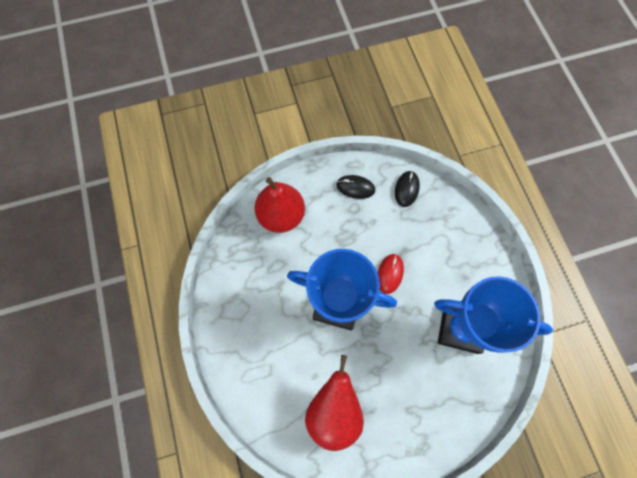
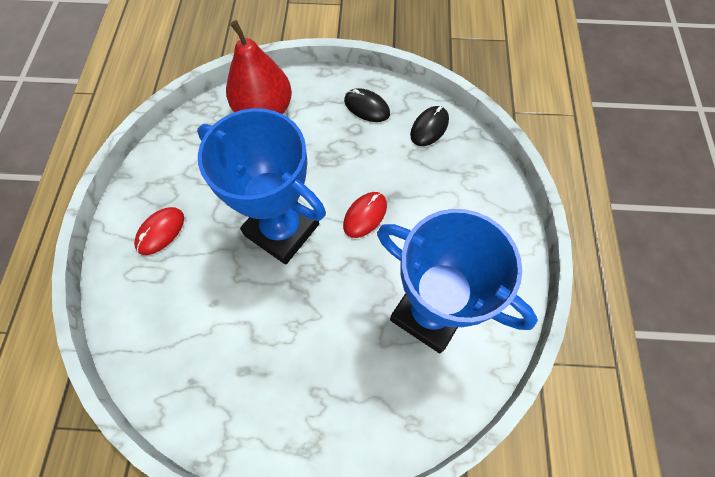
camera: 20 degrees right, 5 degrees down
(251, 338) = (160, 231): none -> red mouse
(334, 410) = (216, 354): red pear -> none

